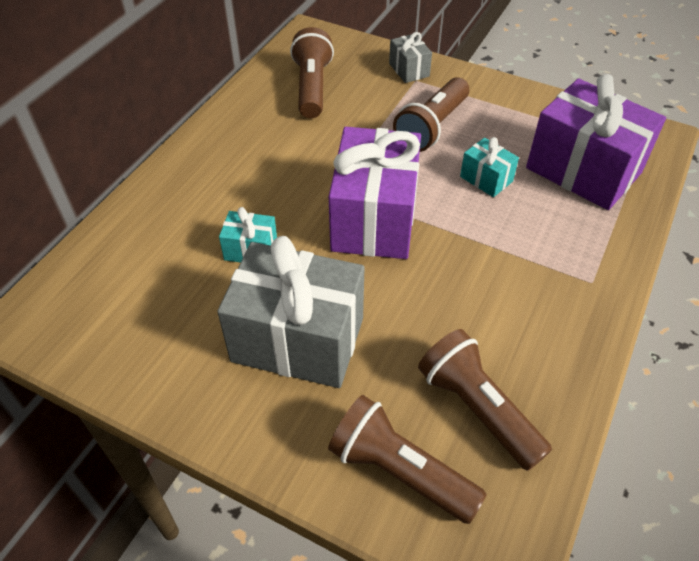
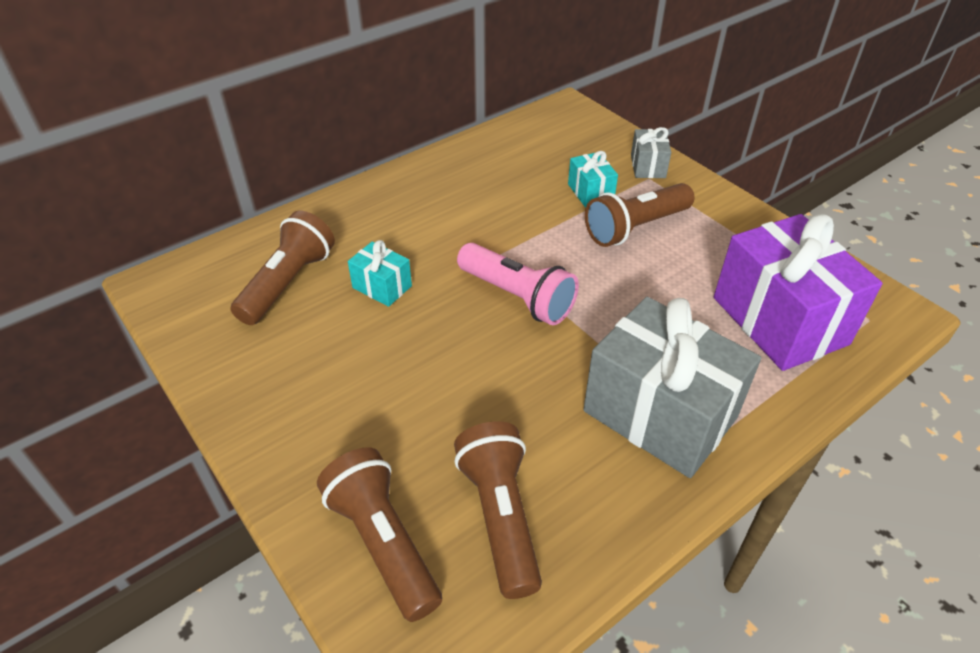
camera: 25 degrees right, 5 degrees down
(298, 339) = (370, 382): grey gift -> grey gift (659, 414)
(312, 87) = (537, 157): brown flashlight -> brown flashlight (288, 283)
(374, 219) = (517, 297): purple gift -> pink flashlight
(486, 179) = (661, 295): turquoise gift -> turquoise gift (590, 192)

